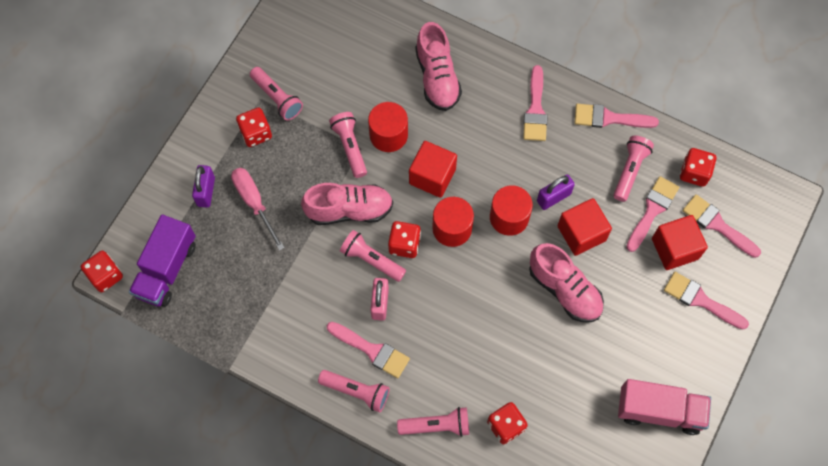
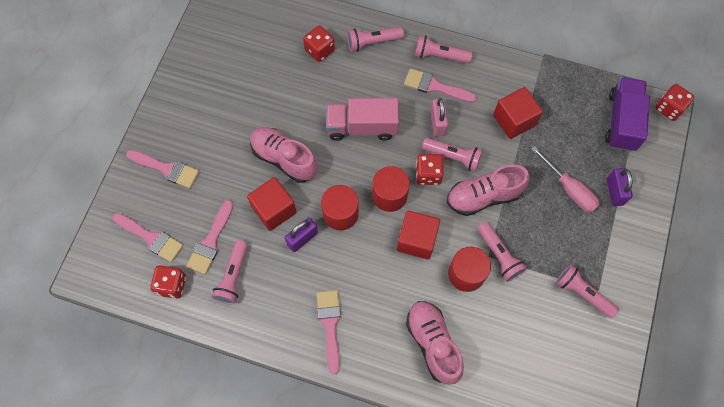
camera: 170 degrees right, 0 degrees up
(256, 133) = (590, 254): red dice -> none
(609, 118) = (256, 328): pink brush -> none
(659, 411) = (200, 79): pink truck -> pink truck (362, 127)
(675, 249) = (189, 210): red cube -> red cube (514, 120)

